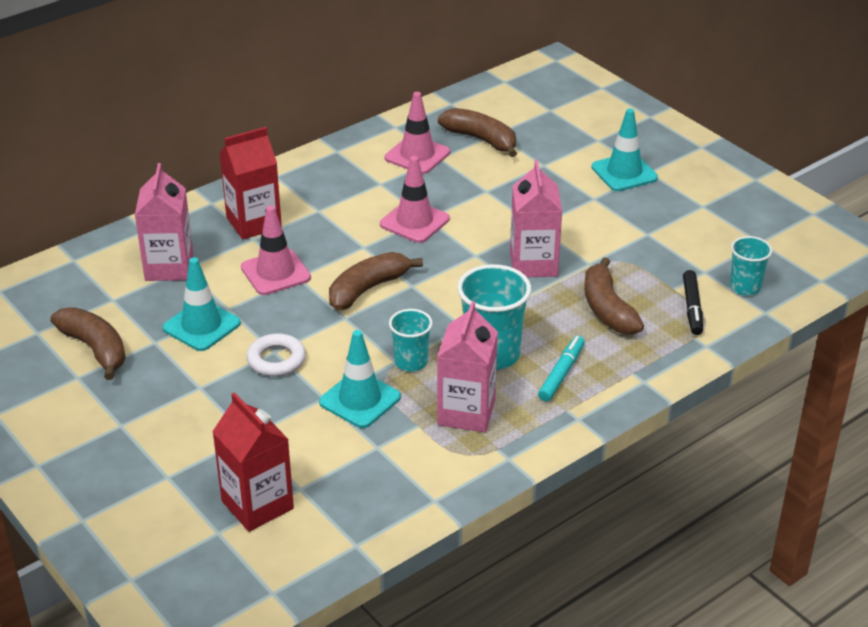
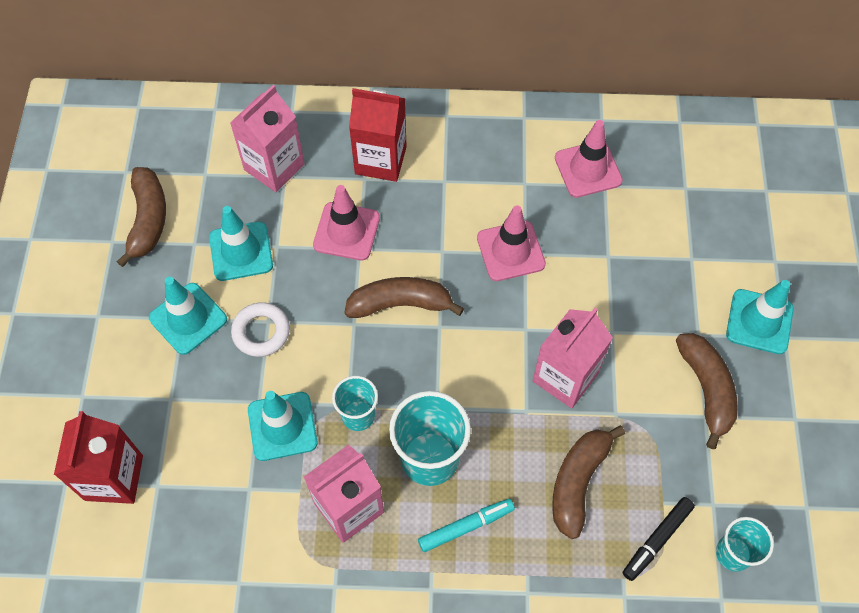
camera: 40 degrees right, 25 degrees up
(204, 384) = (188, 318): none -> turquoise traffic cone
(481, 140) = (664, 187): brown banana -> brown banana (706, 390)

